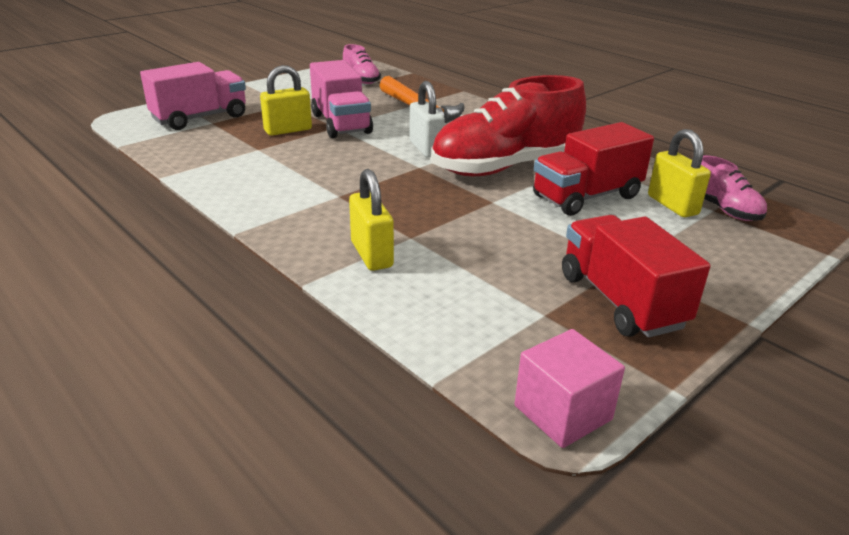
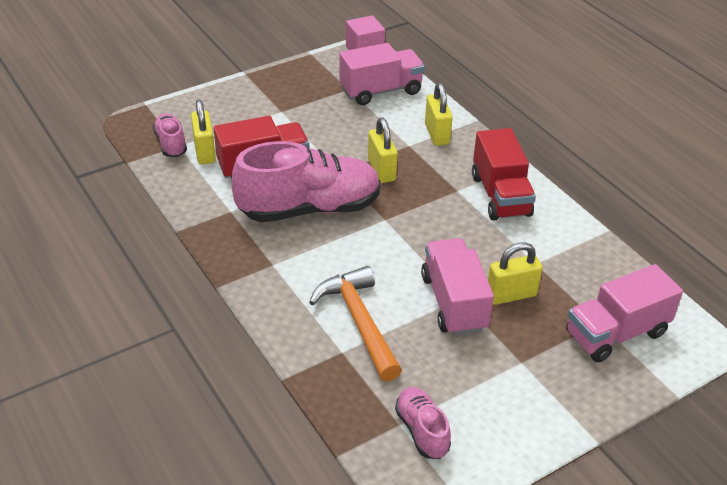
camera: 170 degrees left, 10 degrees up
(426, 149) = (372, 245): white padlock -> none
(439, 206) = (381, 170): none -> yellow padlock
(485, 316) = (381, 91): none -> pink truck
(505, 168) = (309, 209): red shoe -> pink shoe
(620, 301) = (302, 90): red truck -> red truck (500, 195)

